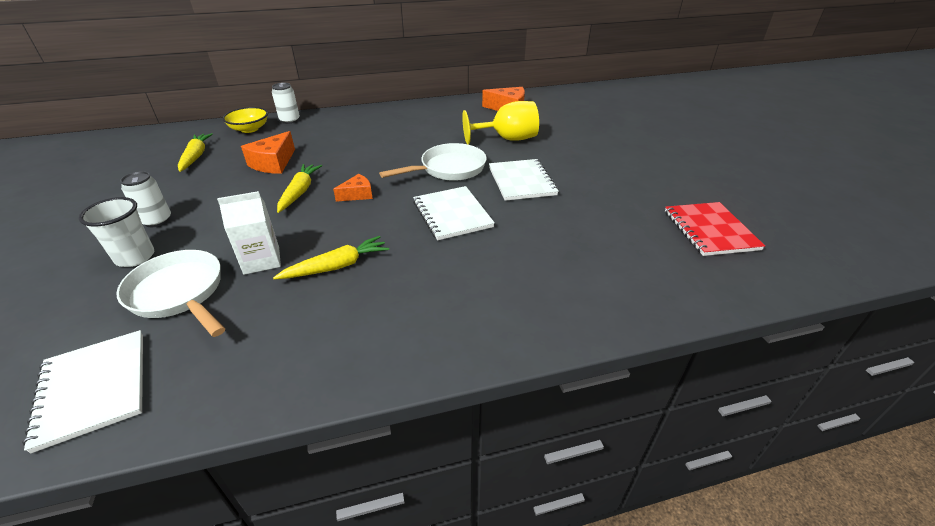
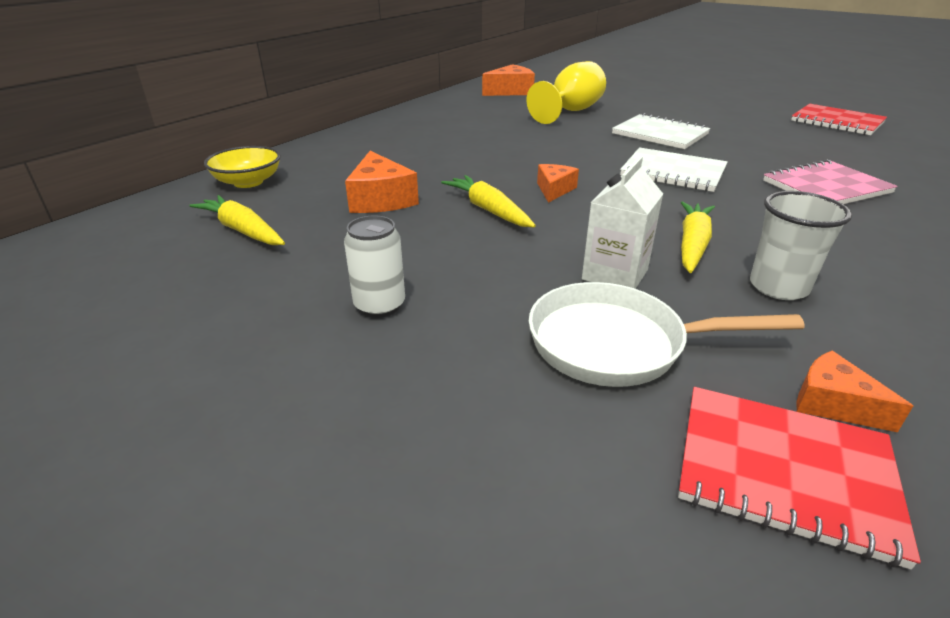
camera: 40 degrees left, 5 degrees down
(93, 388) = (784, 472): white notebook -> red notebook
(135, 257) = (460, 349): white cup -> white cup (778, 287)
(175, 383) = (833, 404): none -> orange cheese
(290, 120) = (286, 159): white can -> none
(449, 169) = (581, 145): white pan -> none
(526, 277) = (826, 187): none -> pink notebook

